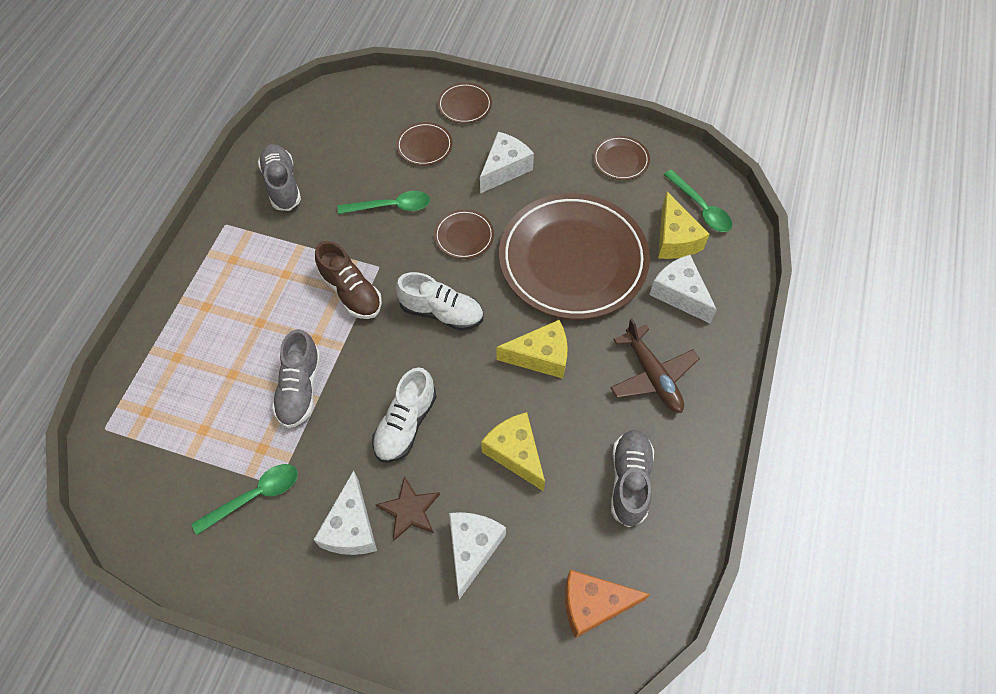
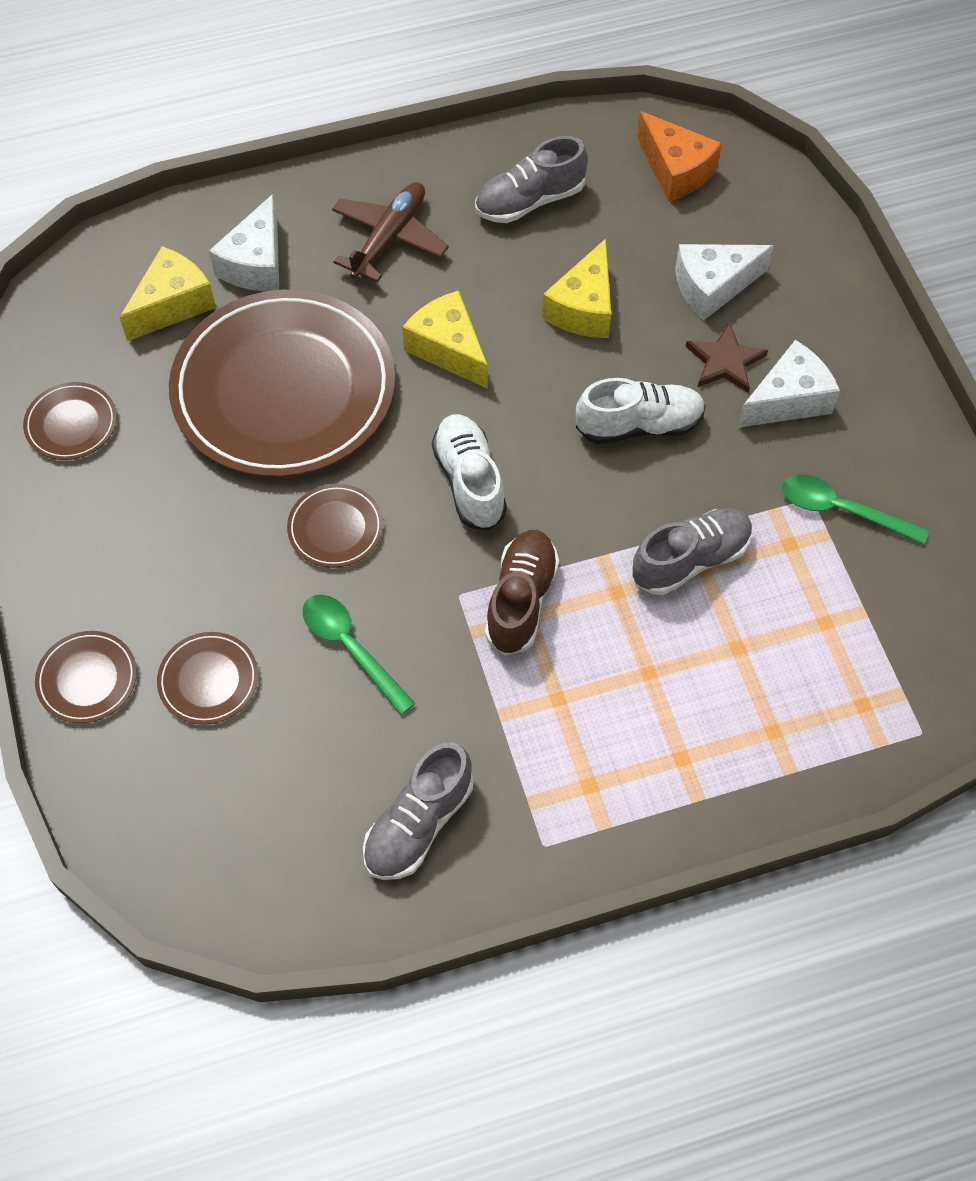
camera: 125 degrees left, 0 degrees up
(505, 169) = (182, 550): white cheese -> none
(700, 208) = (100, 301): green spoon -> none

